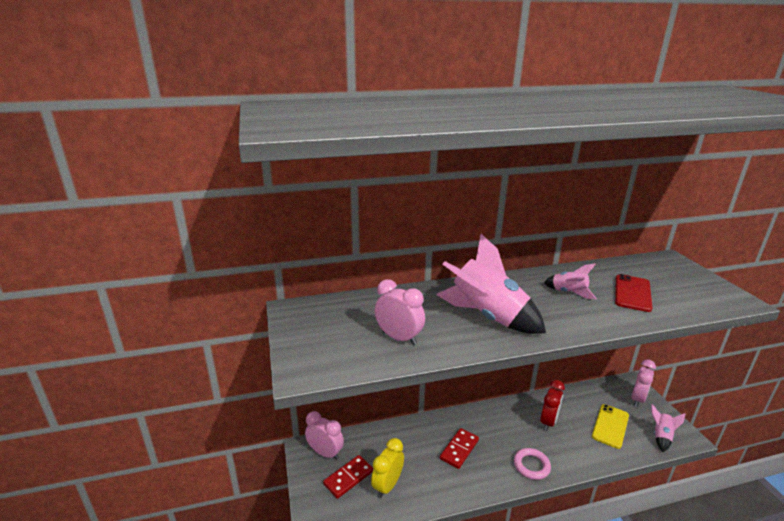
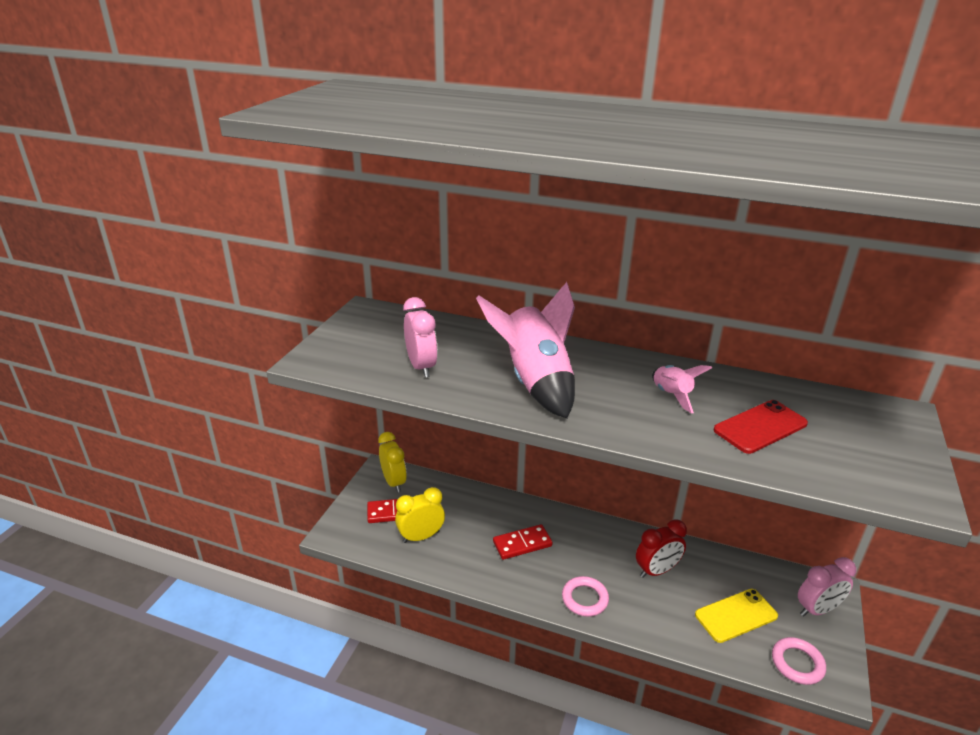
camera: 35 degrees right, 5 degrees up
(325, 453) = (394, 482): pink clock -> yellow clock
(661, 436) = (797, 663): pink rocket -> pink ring

